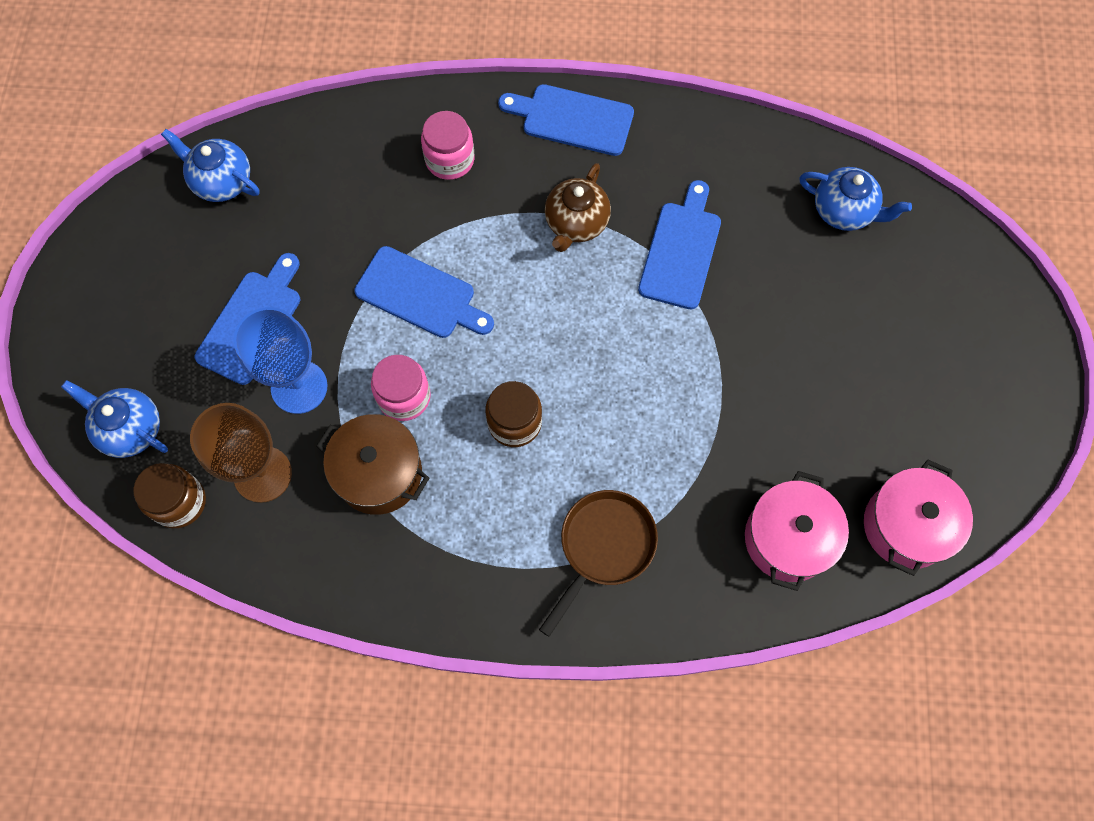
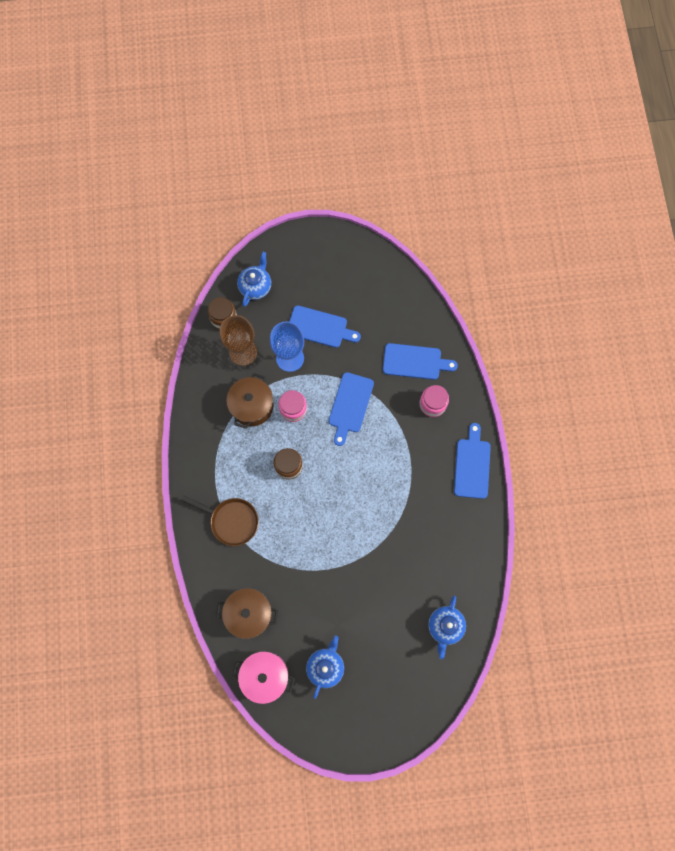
camera: 80 degrees right, 5 degrees up
(221, 181) = (395, 292): blue teapot -> blue teapot (325, 666)
(576, 223) = (407, 478): brown teapot -> none
(681, 250) = (402, 537): blue cutting board -> blue cutting board (415, 362)
(788, 538) = (249, 613): pink pot -> brown pot

